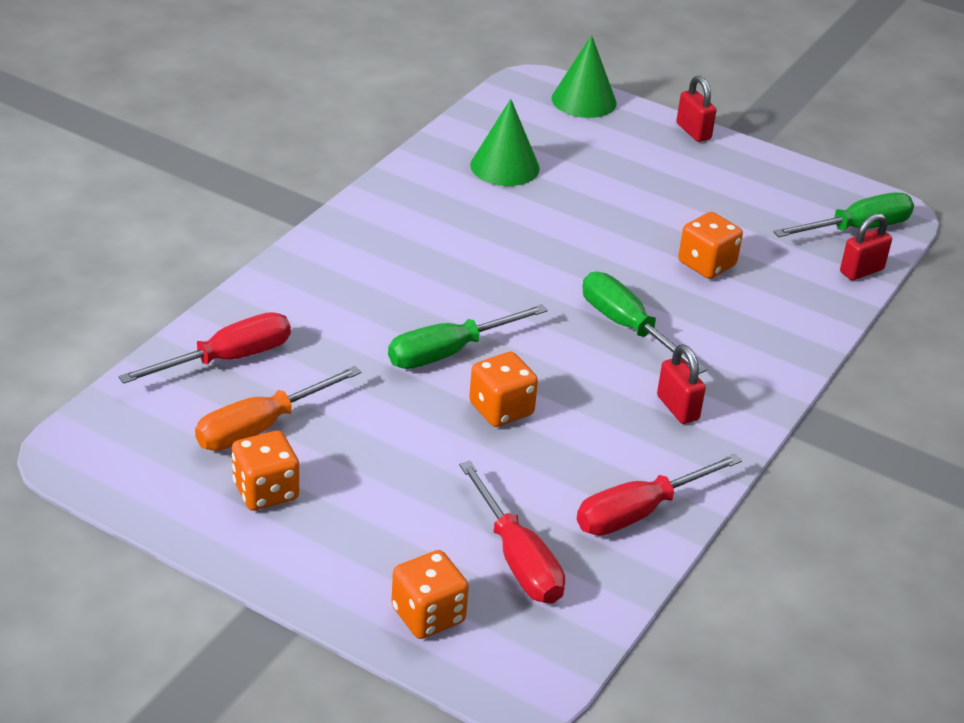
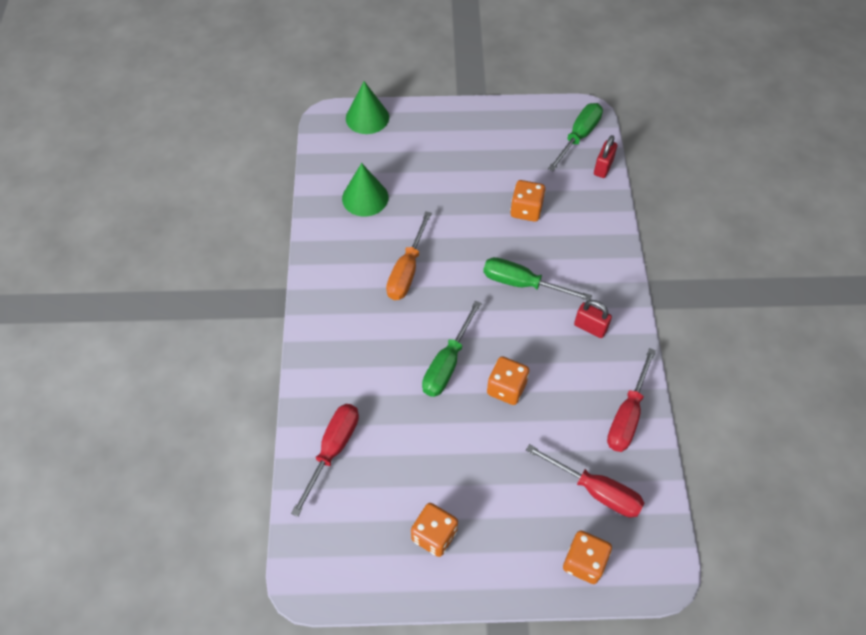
camera: 30 degrees left, 20 degrees up
(261, 427) = (393, 489): orange screwdriver -> orange screwdriver (407, 270)
(693, 131) = (444, 109): red padlock -> none

